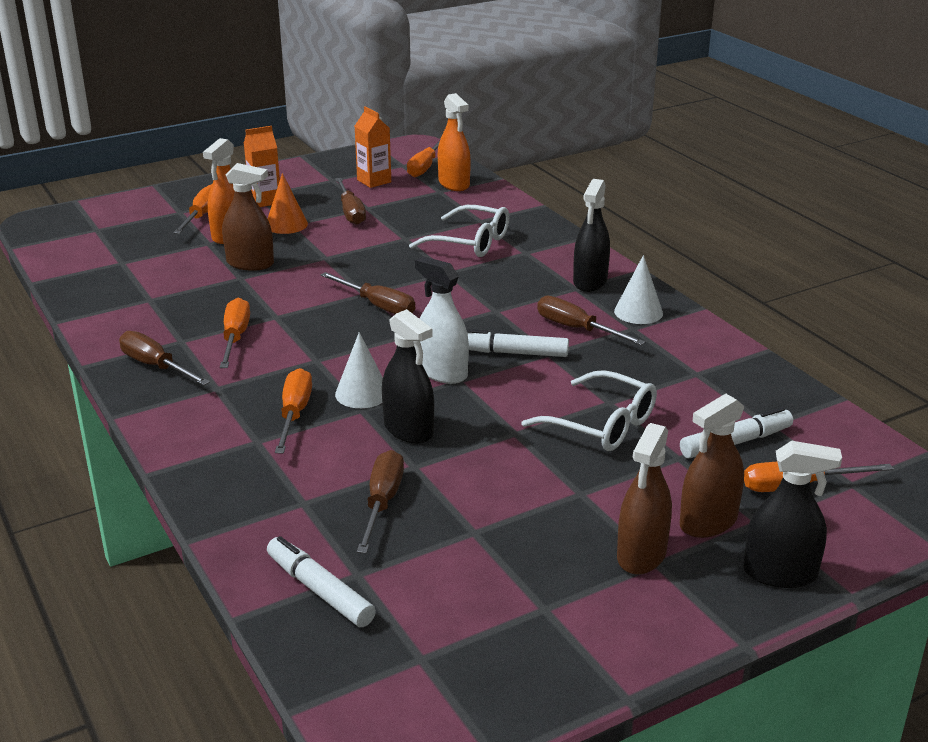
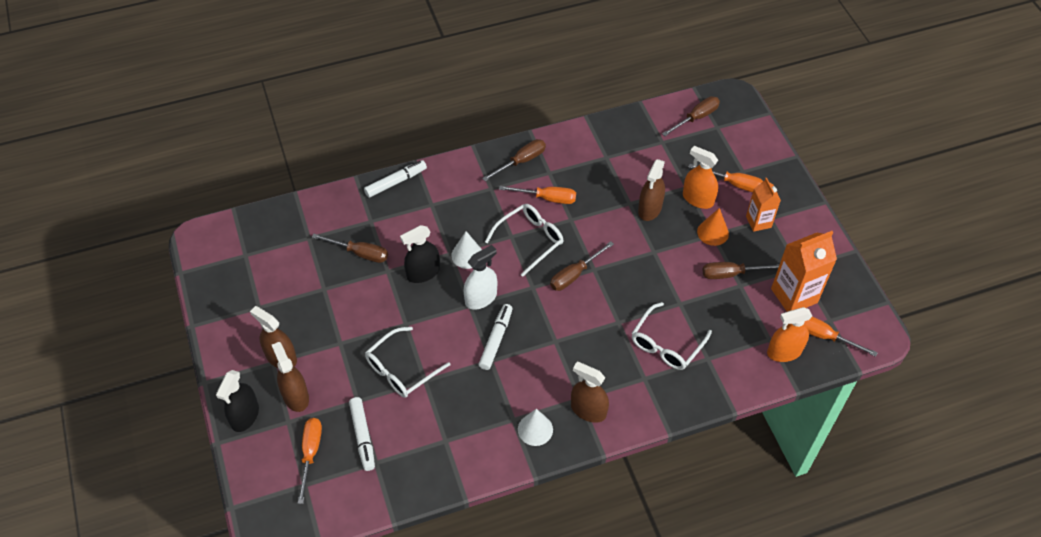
camera: 100 degrees right, 25 degrees up
(294, 414) = (453, 222): orange screwdriver -> none
(319, 590) = (302, 222): white marker -> white marker (396, 182)
(322, 344) = (529, 240): none -> white glasses
(374, 181) = (794, 295): orange carton -> orange carton, size x1.63
(576, 329) = (519, 384): brown screwdriver -> brown screwdriver (696, 118)
(590, 281) = (588, 410): black spray bottle -> brown spray bottle

